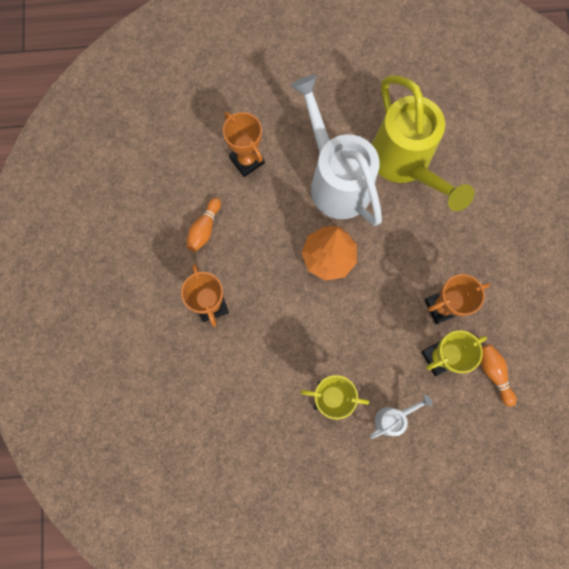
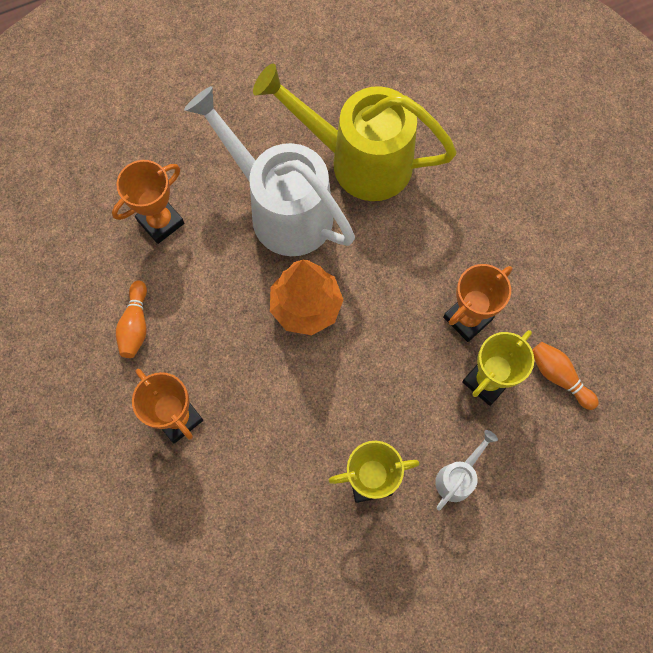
camera: 20 degrees left, 5 degrees down
(247, 160) = (161, 222): orange trophy -> orange trophy turned 75 degrees counterclockwise
(404, 163) = (359, 161): yellow watering can -> yellow watering can turned 150 degrees clockwise

